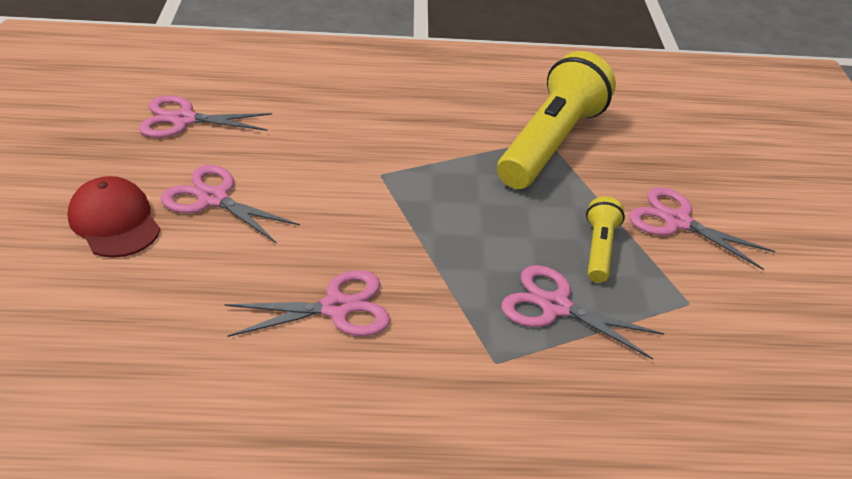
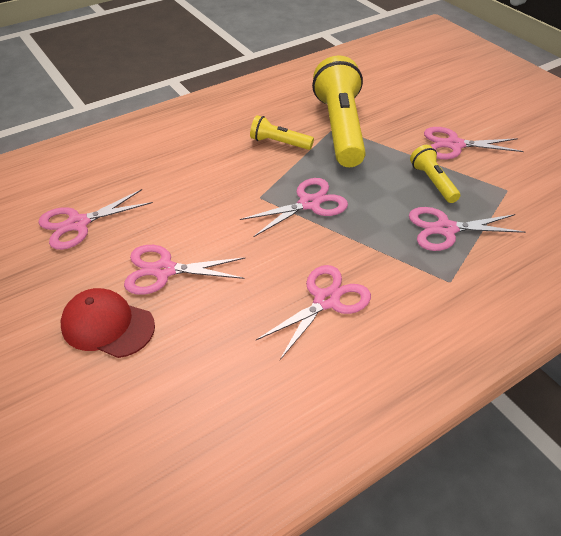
camera: 30 degrees left, 5 degrees up
(426, 205) = (309, 204): none -> pink scissors
(462, 129) = (279, 143): none -> yellow flashlight

